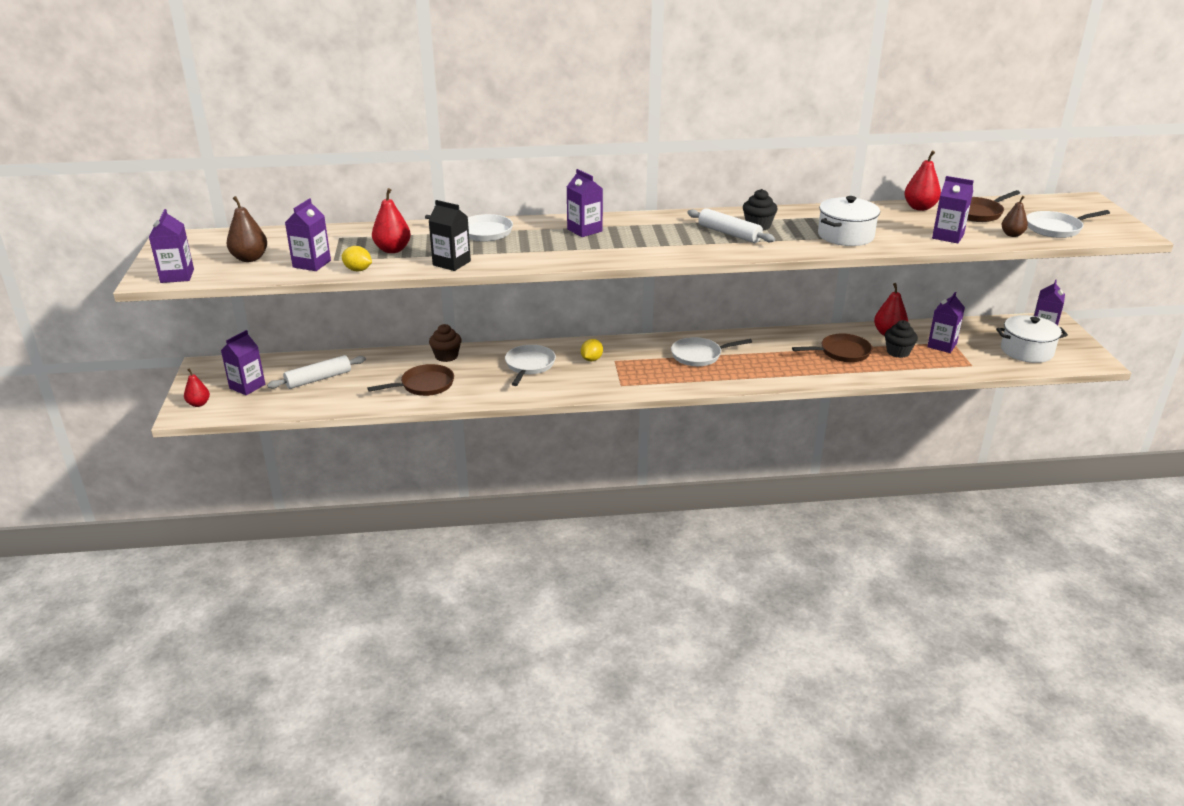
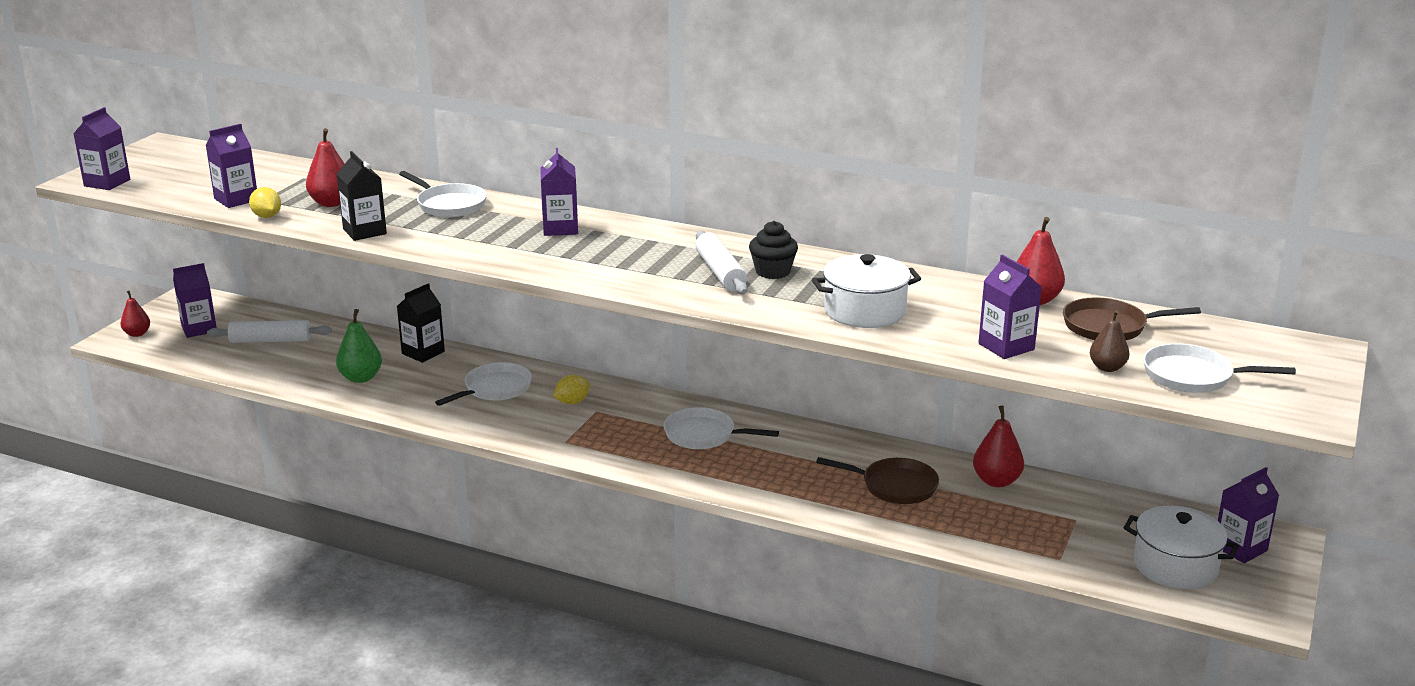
camera: 30 degrees right, 5 degrees down
(250, 258) = (192, 180): brown pear -> none
(424, 385) = (361, 378): brown pan -> green pear
(446, 356) = (423, 353): brown cupcake -> black carton
(898, 352) = (975, 509): black cupcake -> none
(942, 345) = (1053, 519): purple carton -> none

